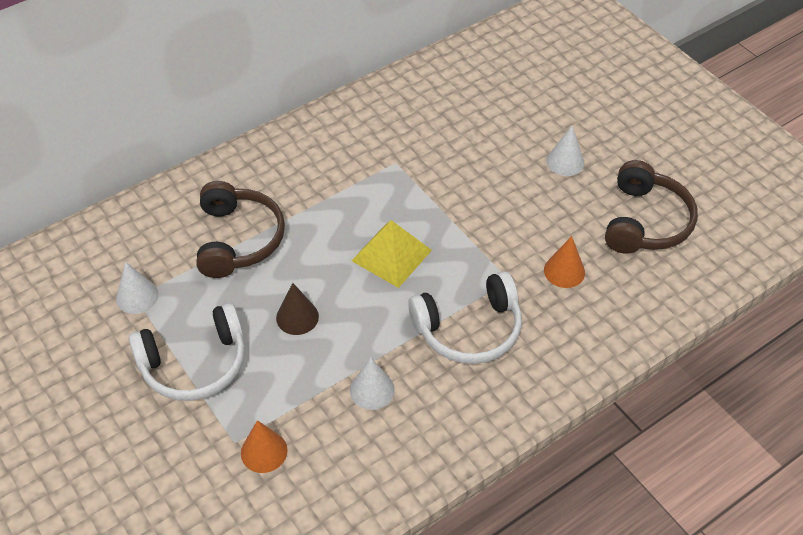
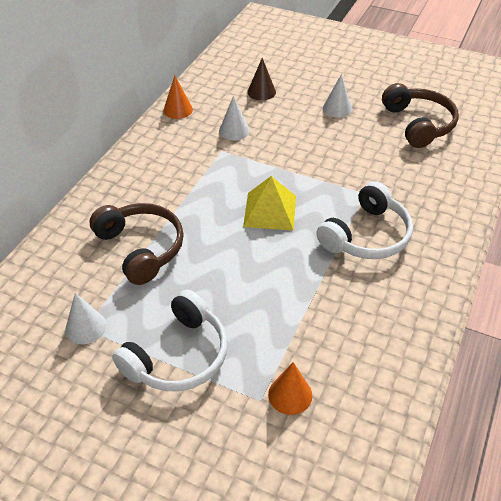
camera: 30 degrees left, 5 degrees down
(297, 317) = (234, 283): brown cone -> brown cone (261, 92)
(372, 390) = (334, 308): white cone -> white cone (234, 131)
(564, 271) = (396, 173): orange cone -> orange cone (178, 110)

